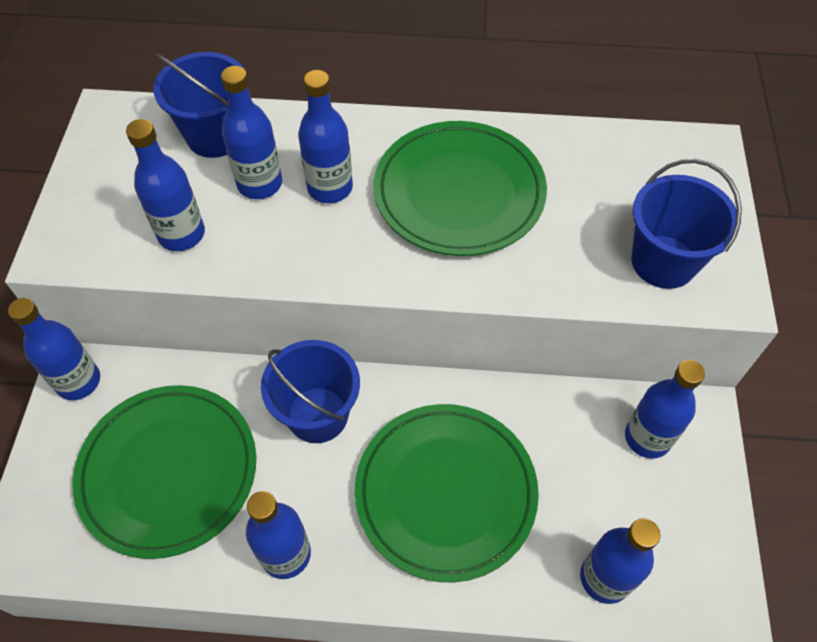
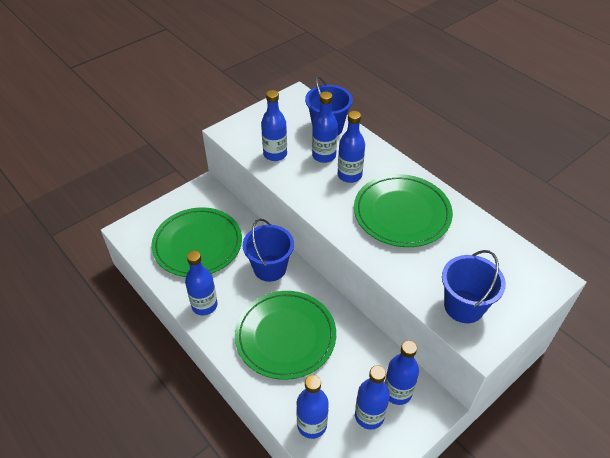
camera: 45 degrees right, 10 degrees down
(78, 381) = (202, 191): blue bottle -> blue bottle (369, 416)

